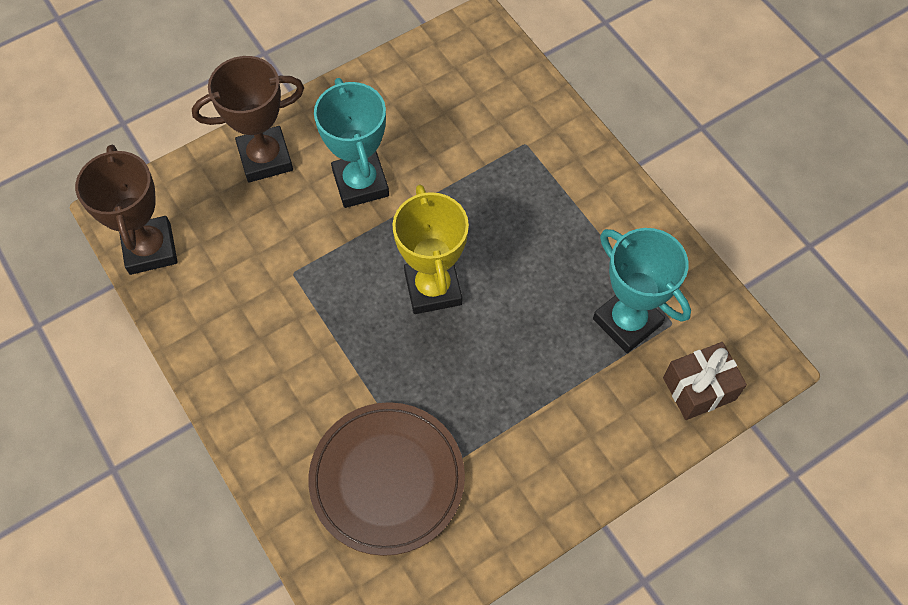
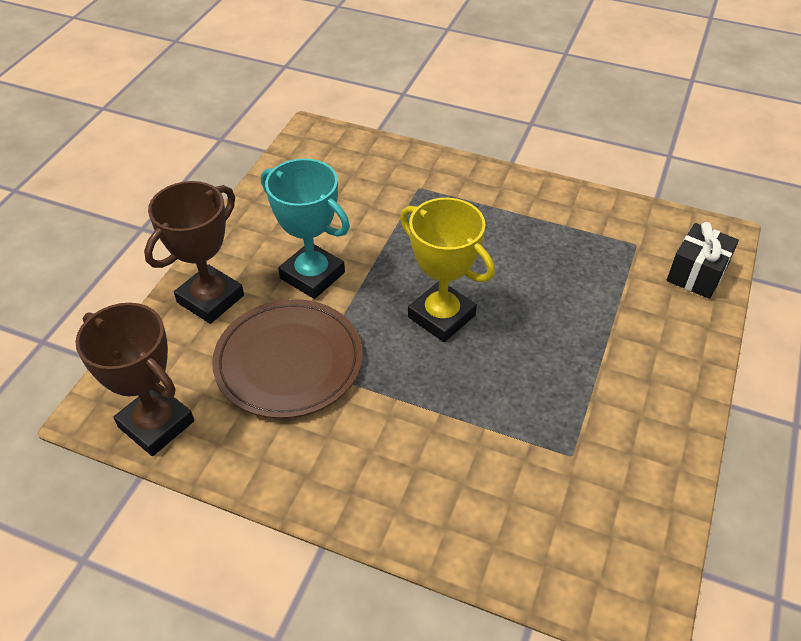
camera: 35 degrees left, 15 degrees down
(387, 479) = (540, 477): brown plate -> brown plate (289, 361)
(627, 321) = (605, 259): turquoise trophy -> none
(699, 388) = (696, 274): brown gift -> black gift

